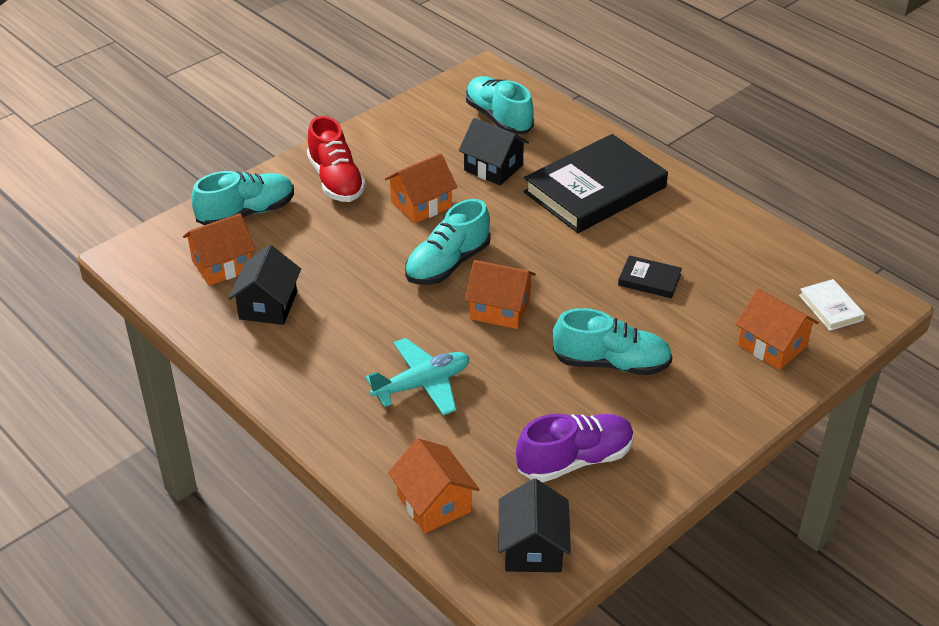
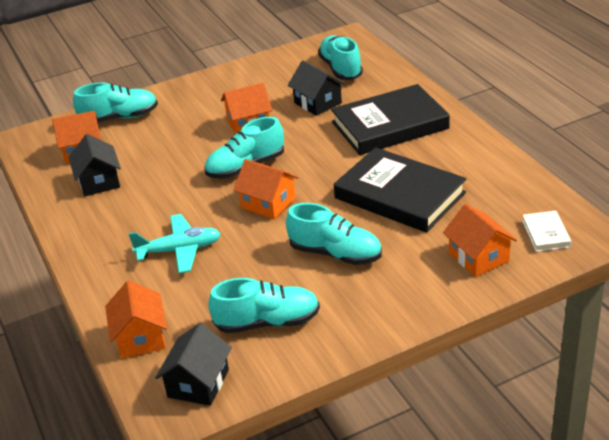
camera: 20 degrees right, 5 degrees down
(268, 305) = (99, 181): black house -> black house turned 45 degrees counterclockwise
(336, 181) = (195, 102): red shoe -> none
(575, 460) = (267, 322): purple shoe -> turquoise shoe
(649, 280) = (399, 195): black book -> black book, size x2.32

